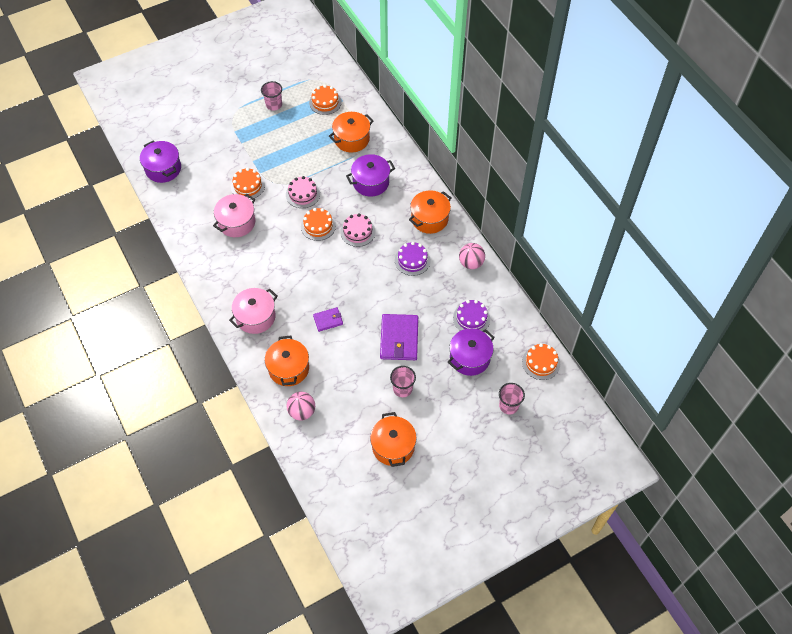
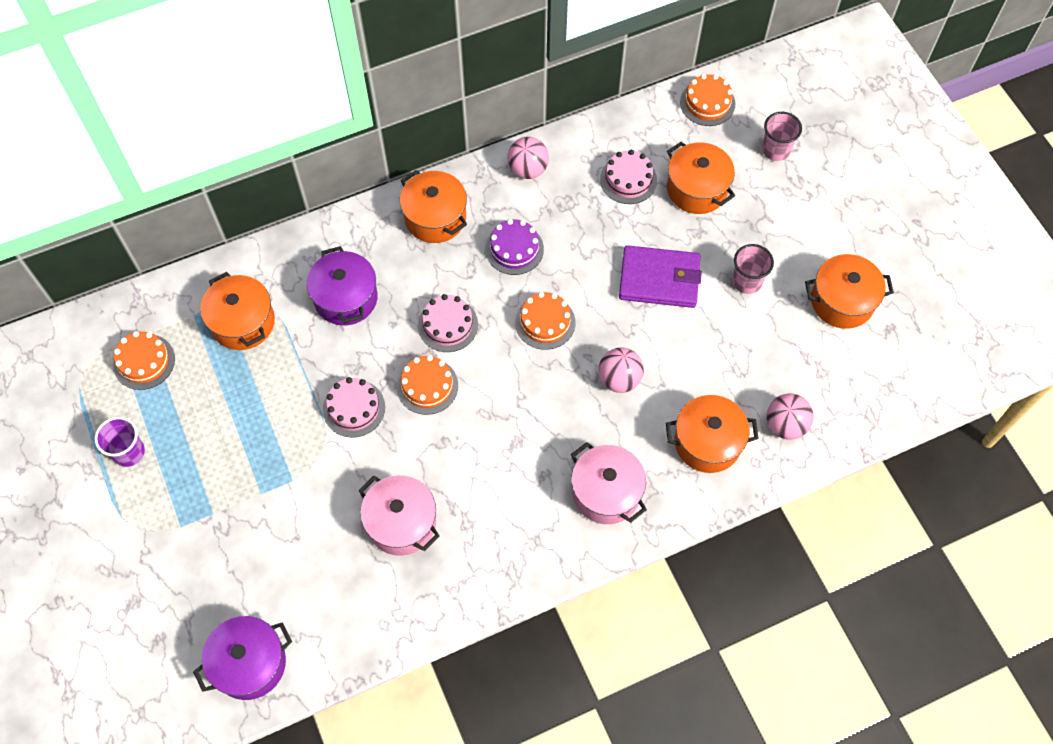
camera: 85 degrees left, 5 degrees up
(248, 186) = (319, 502): orange cake -> orange cake (545, 322)
(274, 105) = (129, 452): pink cup -> purple cup
(328, 320) = (619, 379): purple wallet -> pink ball
(469, 358) = (697, 189): purple pot -> orange pot
(471, 318) = (628, 180): purple cake -> pink cake

